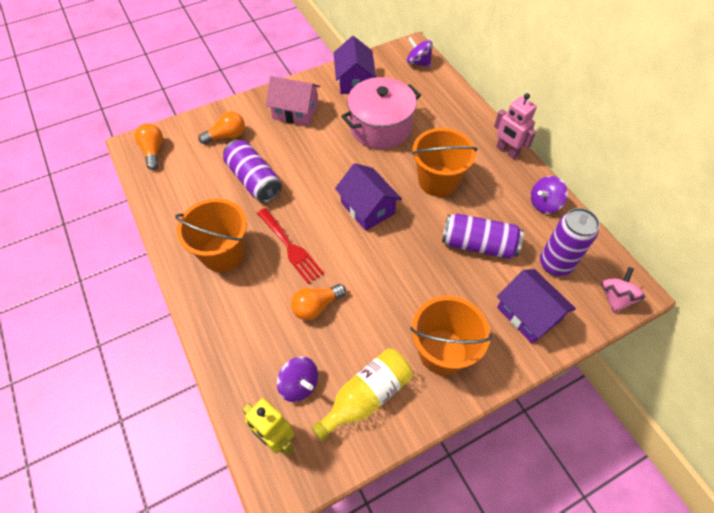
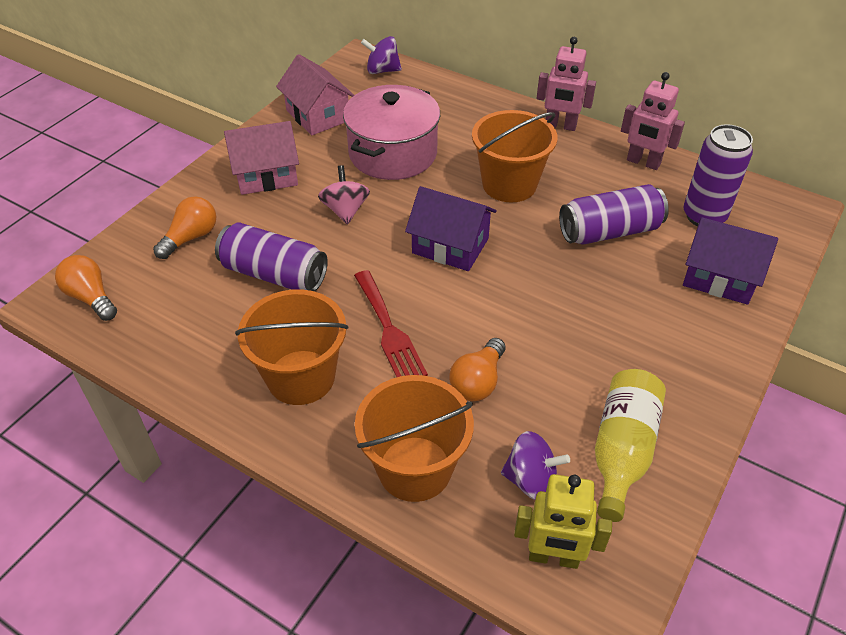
camera: 30 degrees left, 10 degrees down
(290, 247) = (389, 330): red fork -> red fork turned 45 degrees clockwise
(354, 81) = (318, 115): purple house -> pink house
(442, 352) = (664, 358): orange bucket -> orange bucket (414, 468)
(544, 204) = (643, 162): purple spinning top -> pink robot
(615, 297) = (787, 223): pink spinning top -> pink spinning top (345, 210)

